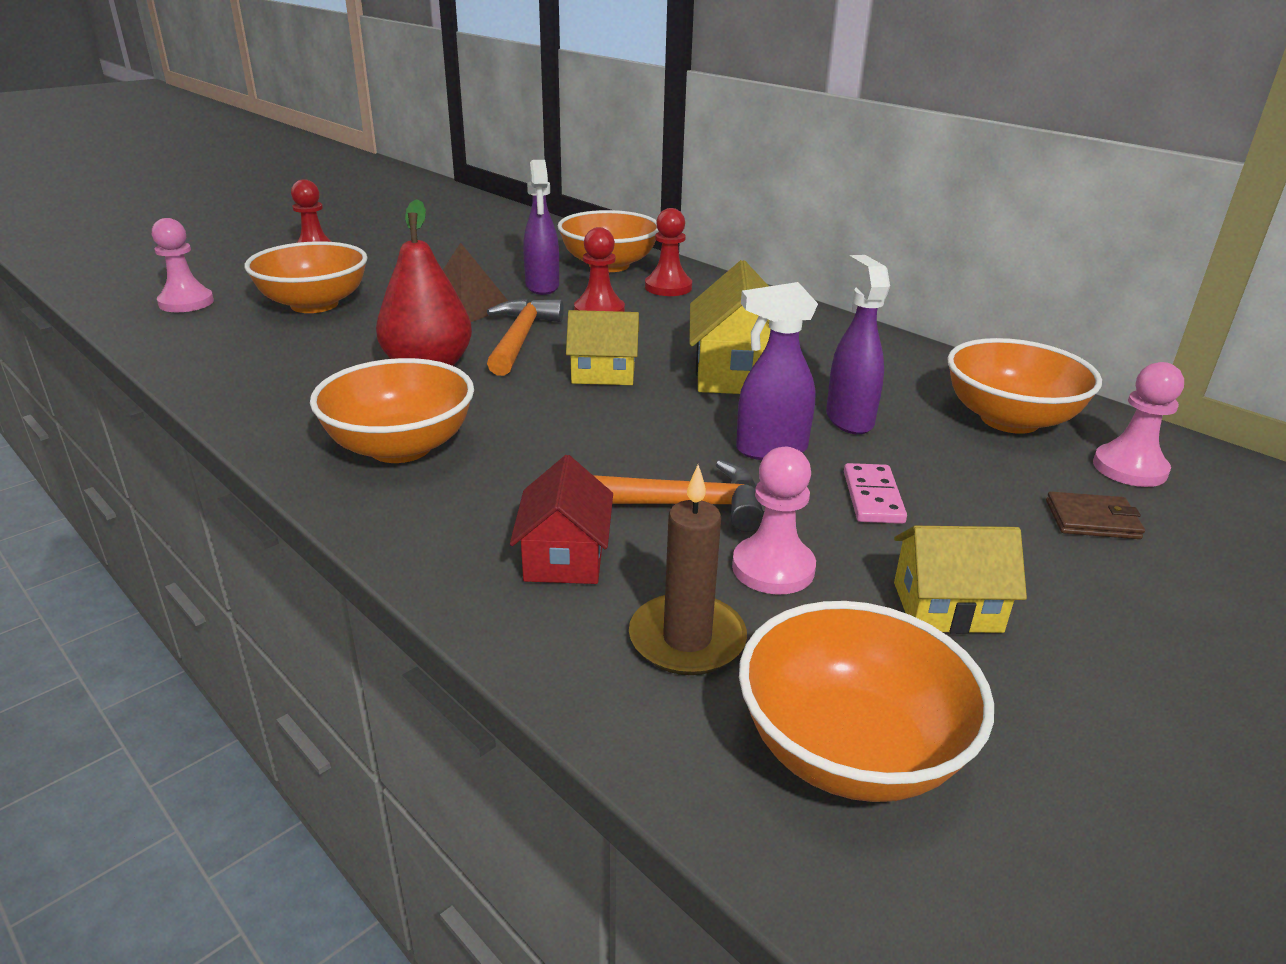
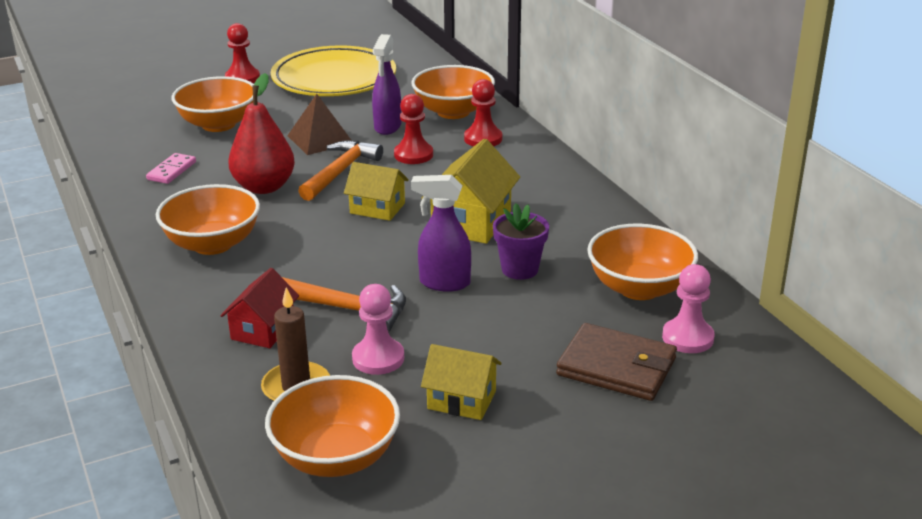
camera: 20 degrees right, 0 degrees up
(186, 303) = (137, 113): pink pawn -> none
(436, 246) = (334, 79): none -> yellow plate
(849, 419) = (519, 269): purple spray bottle -> purple flower pot
(873, 497) = (482, 326): pink domino -> pink domino (172, 171)
(1092, 520) = (616, 367): brown wallet -> brown wallet, size x1.86

